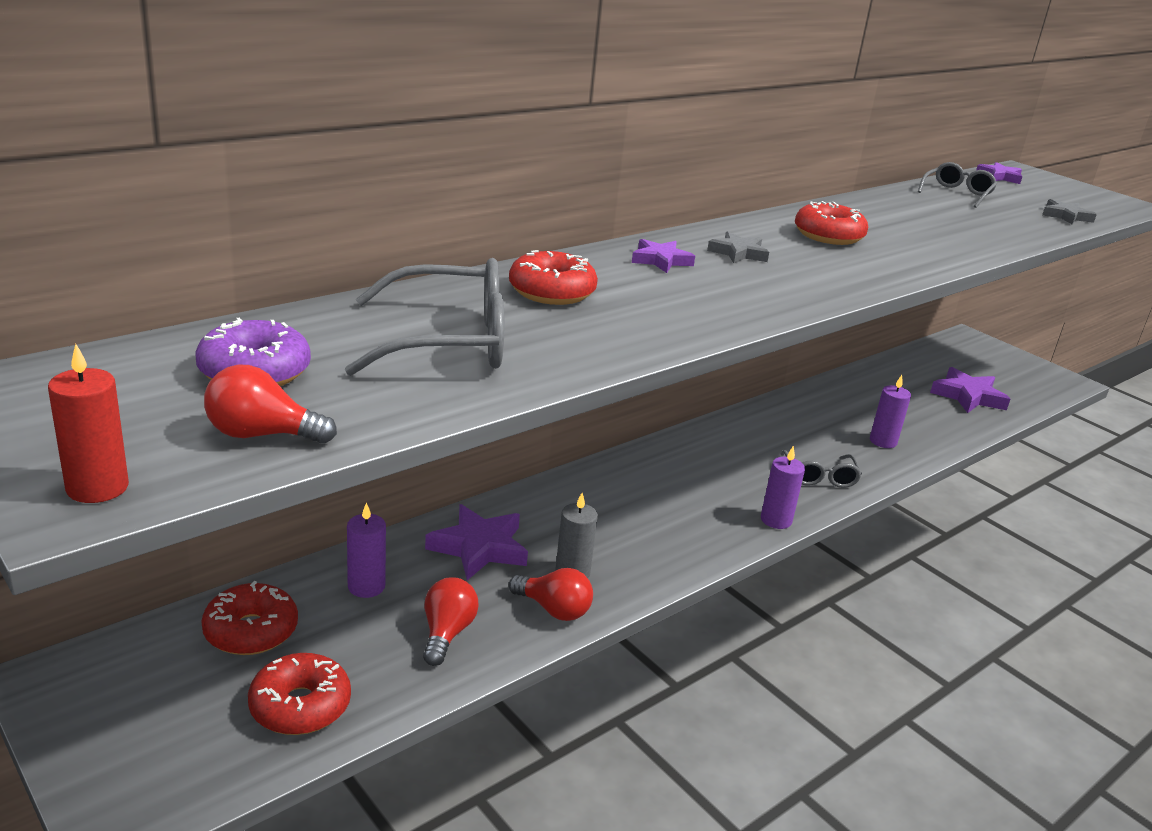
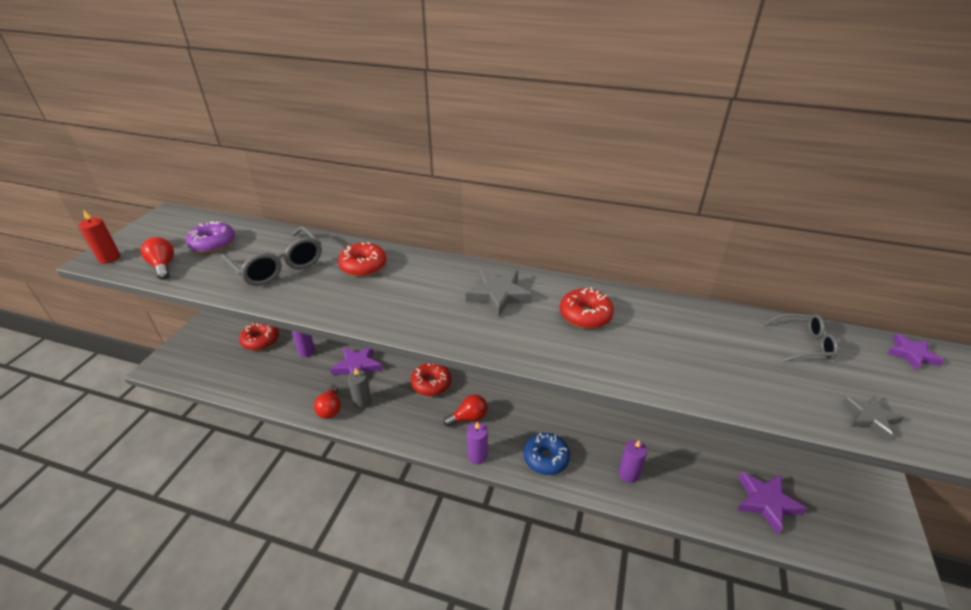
camera: 60 degrees right, 10 degrees up
(300, 706) = (227, 373): red donut -> red donut (431, 384)
(447, 633) = (292, 387): red light bulb -> red light bulb (469, 418)
(660, 260) = (449, 277): purple star -> none
(738, 253) = (498, 295): grey star -> grey star, size x1.63
(819, 477) = (546, 458): grey glasses -> blue donut

